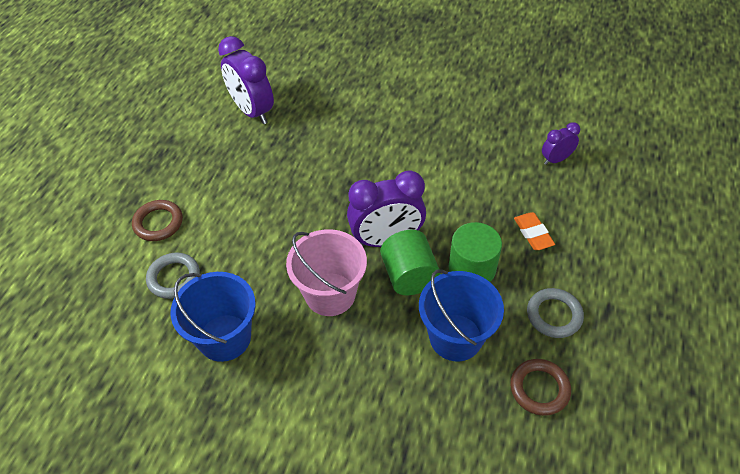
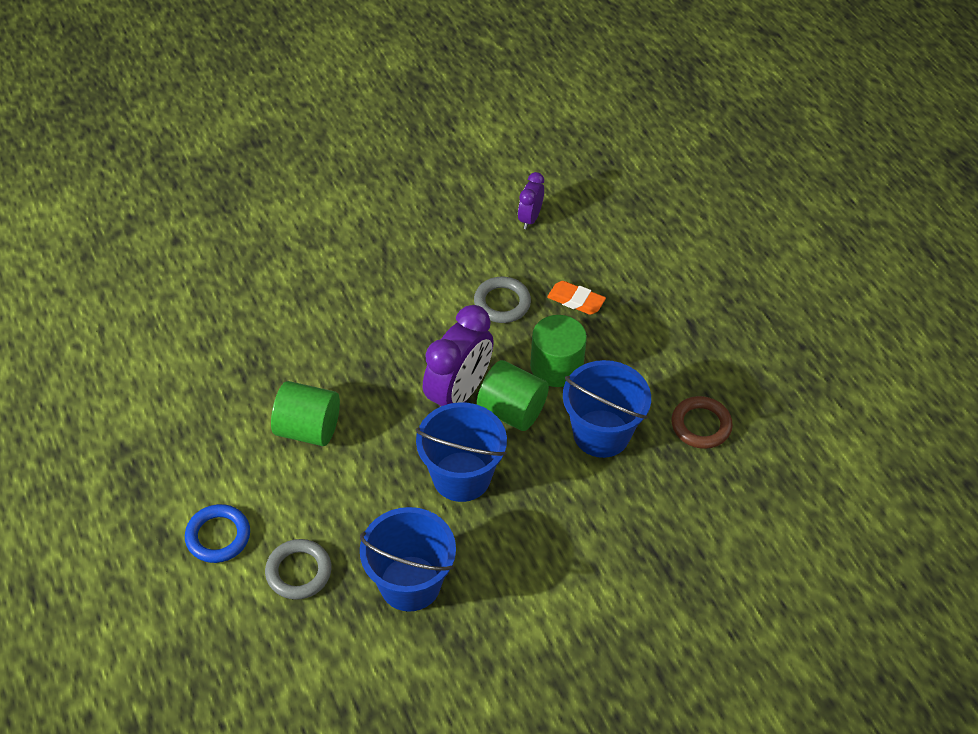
camera: 45 degrees left, 0 degrees up
(158, 223) = (218, 536): brown ring -> blue ring
(252, 111) = (181, 359): purple clock -> none
(273, 197) = (308, 429): none -> green cylinder
(330, 294) = (461, 476): pink bucket -> blue bucket
(554, 315) = (657, 359): grey ring -> grey ring (502, 303)

